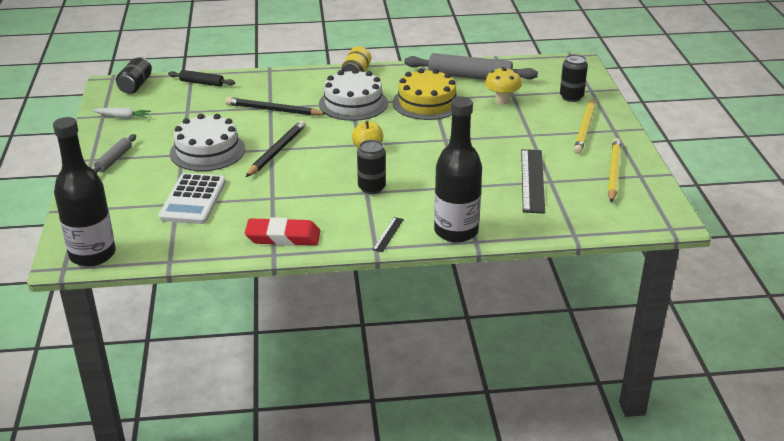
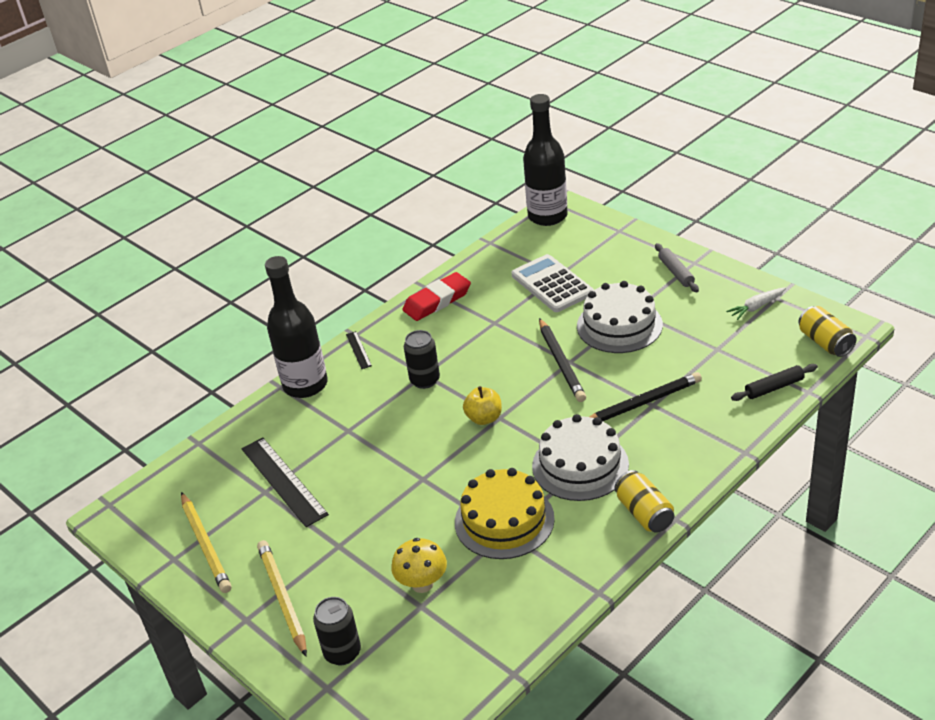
camera: 145 degrees right, 5 degrees up
(135, 85) = (825, 342): black can -> yellow can
(470, 77) = (507, 605): grey rolling pin -> none

